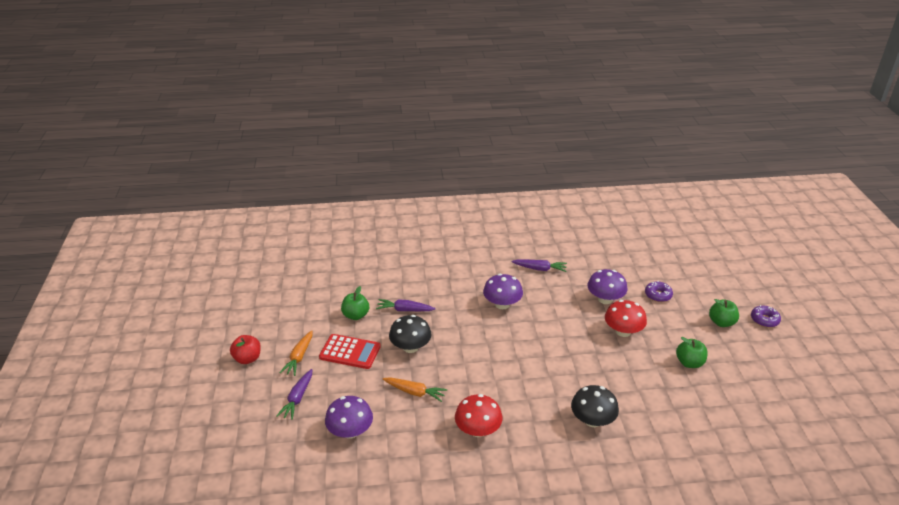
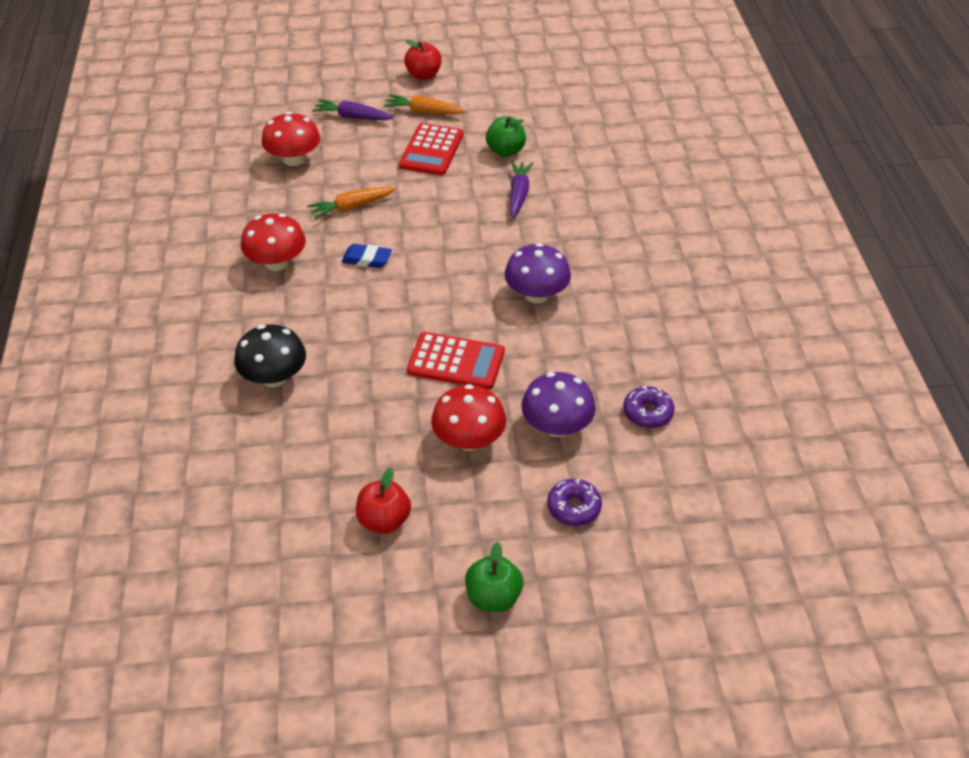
camera: 90 degrees right, 10 degrees up
(350, 431) = (293, 159): purple mushroom -> red mushroom
(410, 347) = (438, 201): black mushroom -> none
(415, 392) = (351, 207): orange carrot -> orange carrot turned 45 degrees clockwise
(472, 381) = (367, 259): none -> blue eraser
(540, 269) = (638, 345): purple carrot -> none
(564, 337) = (456, 362): none -> red calculator
(689, 363) = (384, 521): green apple -> red apple
(764, 320) = (502, 679): purple donut -> purple donut (647, 413)

